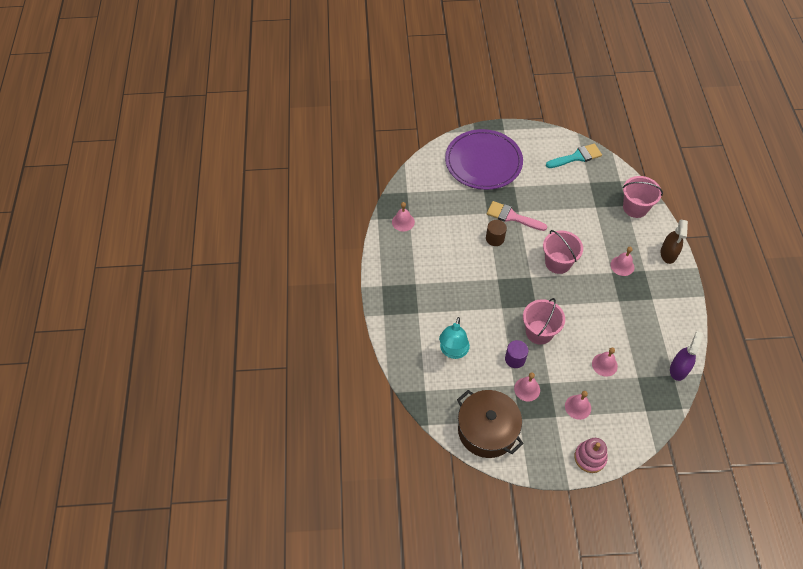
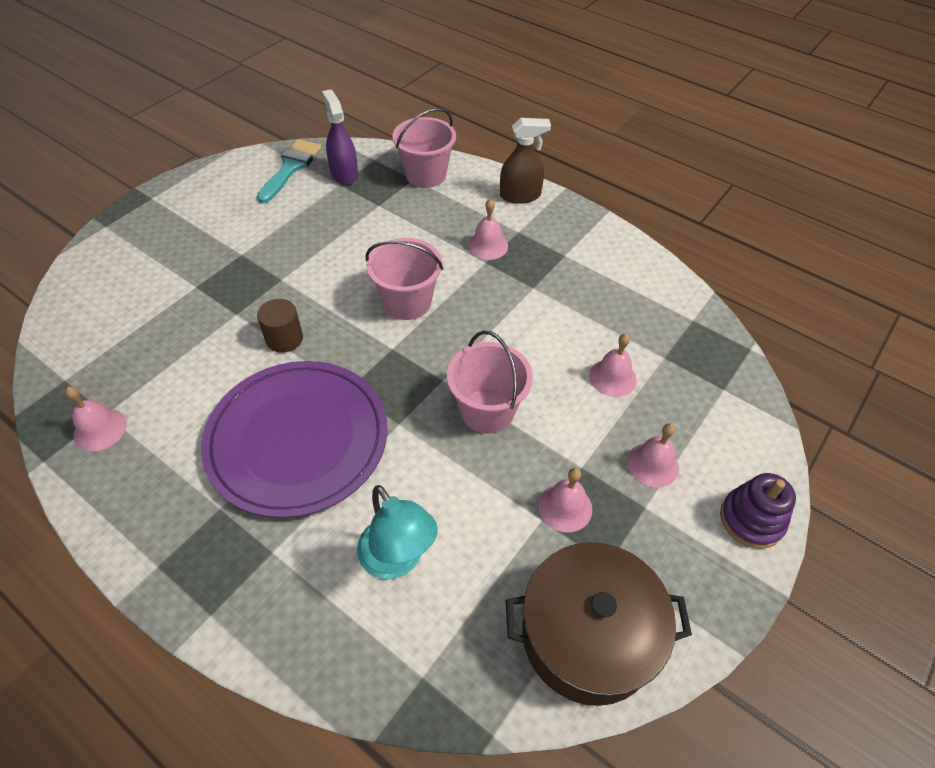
camera: 50 degrees left, 5 degrees down
(483, 162) = (160, 254): purple plate -> purple plate (297, 440)
(512, 217) = (279, 292): pink brush -> none
(515, 359) = (499, 480): purple cylinder -> none
(590, 458) = (751, 519): pink stacking toy -> purple stacking toy
(668, 254) = (520, 195): brown spray bottle -> brown spray bottle turned 60 degrees counterclockwise
(679, 369) = (689, 308): purple spray bottle -> purple spray bottle (344, 174)

